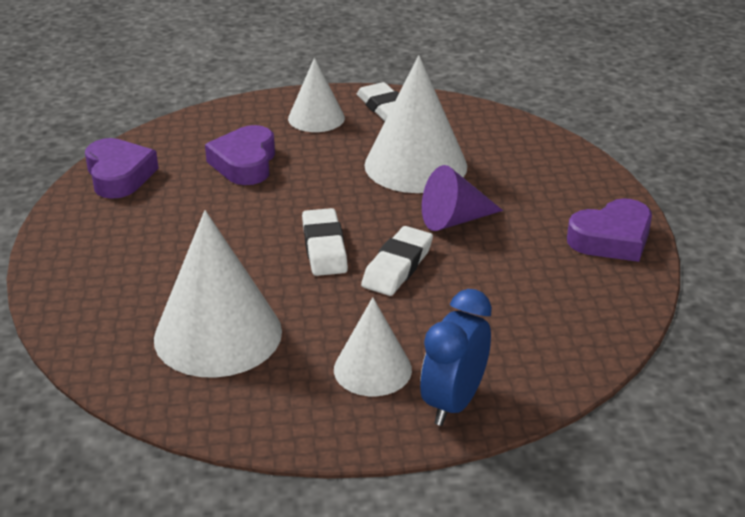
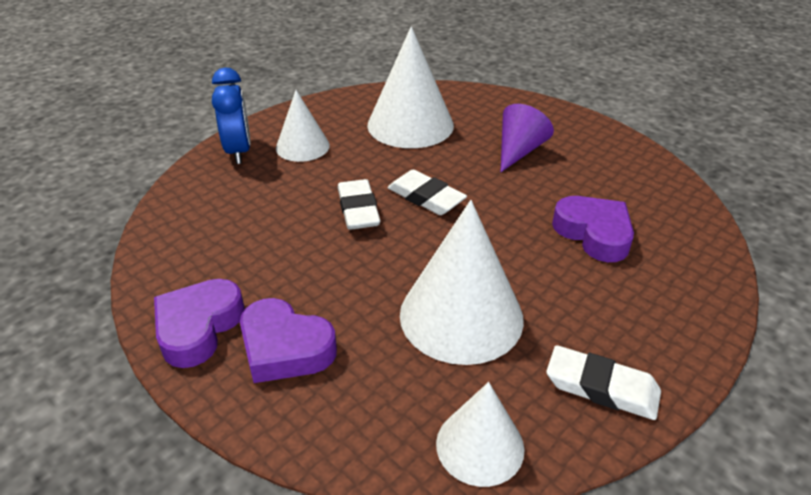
camera: 140 degrees right, 5 degrees up
(119, 175) = (647, 176): purple heart -> purple heart (285, 348)
(316, 118) = (634, 323): white cone -> white cone (480, 445)
(454, 220) = (359, 271): purple cone -> purple cone (519, 151)

